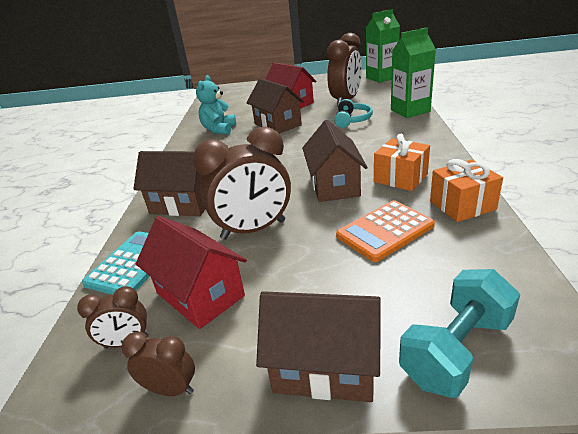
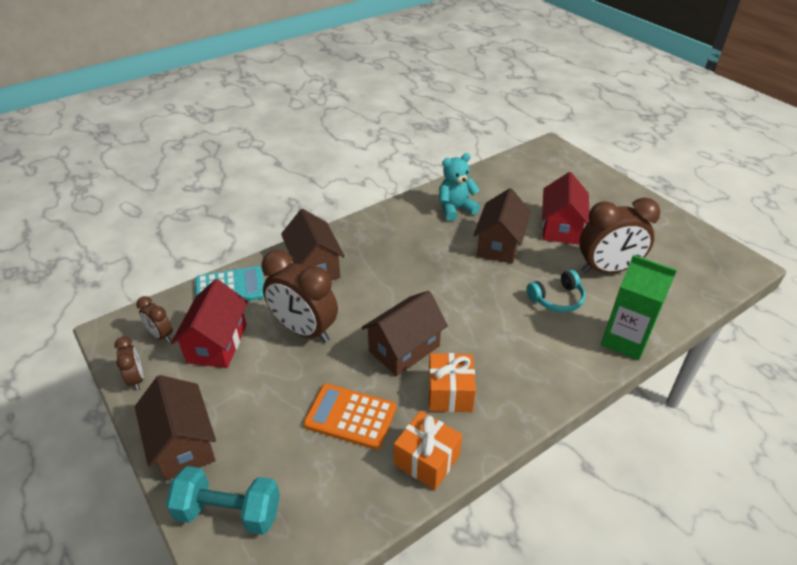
camera: 50 degrees right, 10 degrees up
(381, 78) = (715, 270): green carton -> none

